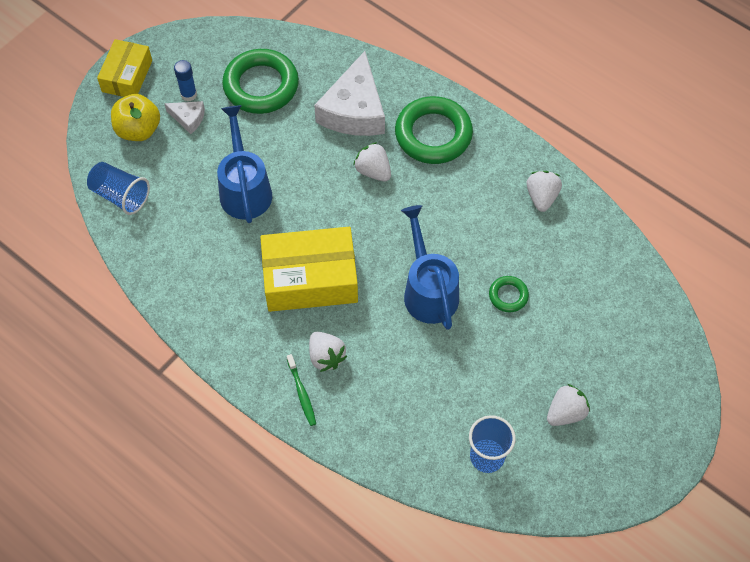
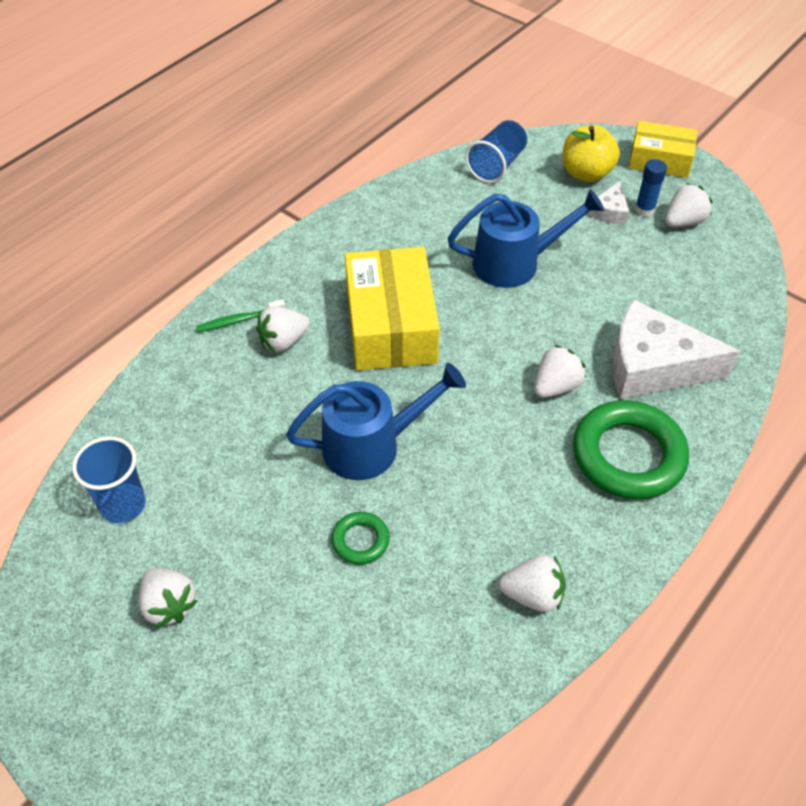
camera: 90 degrees right, 10 degrees down
(205, 70) = (683, 221): none -> white strawberry
(261, 86) = (672, 272): green ring -> none

